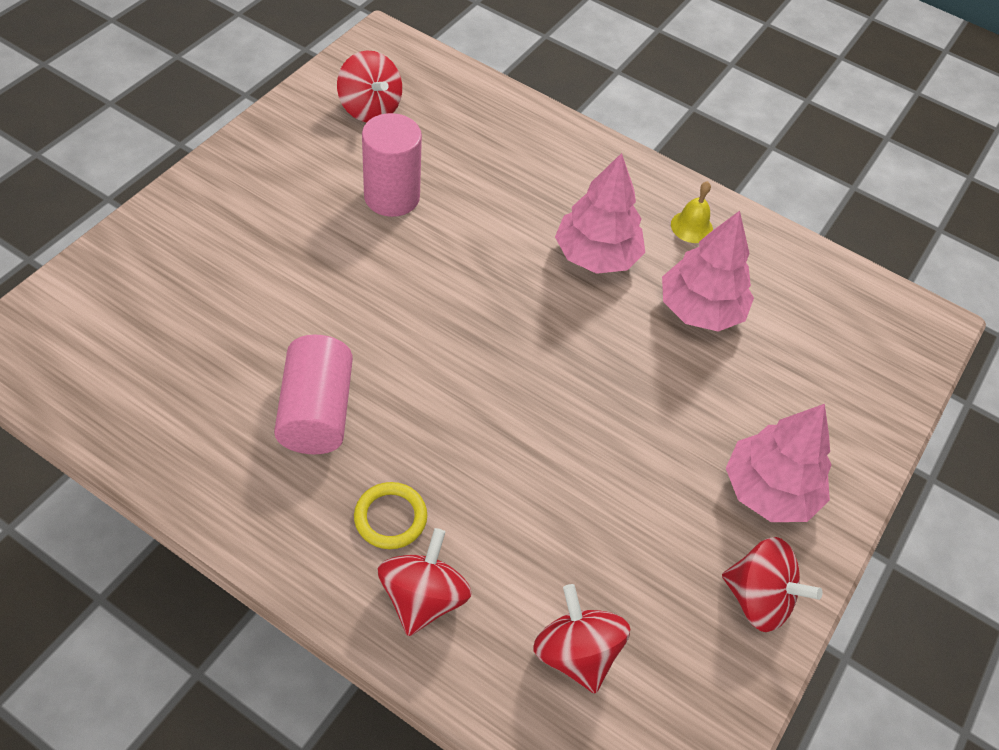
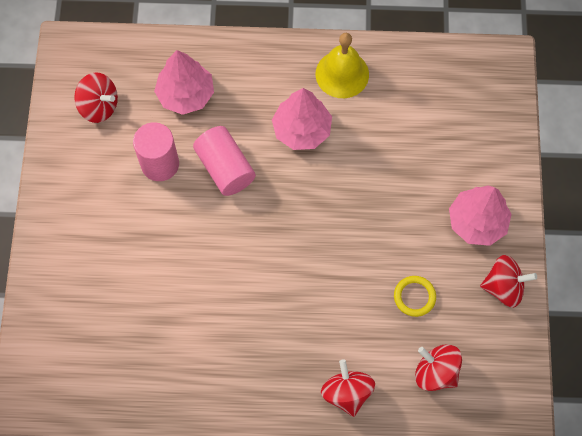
camera: 25 degrees left, 15 degrees up
(316, 412) = (221, 328): pink cylinder -> pink cylinder (225, 168)
(390, 518) = (302, 362): yellow ring -> yellow ring (414, 297)
(691, 227) = (342, 74): yellow bell -> yellow bell, size x1.86
(700, 309) = (380, 130): pink tree -> pink tree (186, 94)

